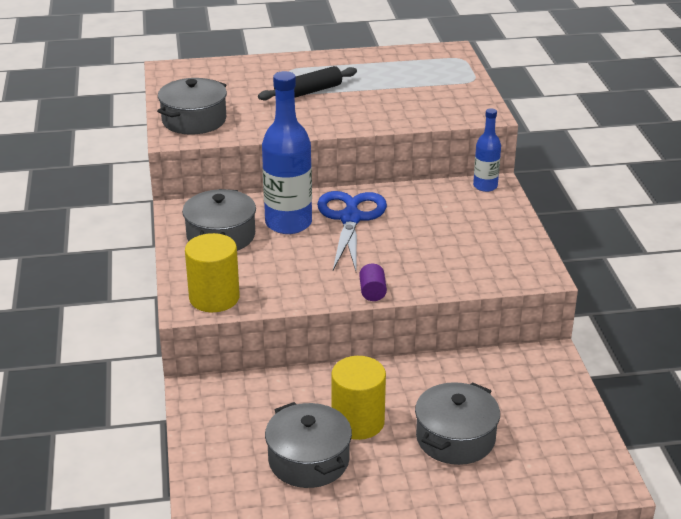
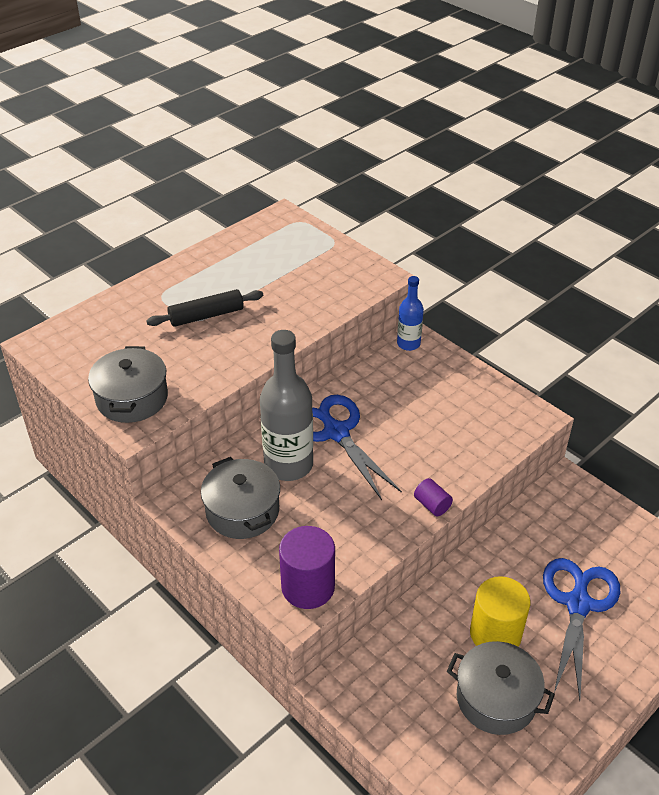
camera: 35 degrees left, 10 degrees up
(214, 298) = (308, 587): yellow cylinder -> purple cylinder
(288, 223) = (288, 465): blue bottle -> grey bottle
(308, 92) = (206, 316): black rolling pin -> black rolling pin turned 45 degrees clockwise
(455, 438) = (578, 604): grey pot -> blue scissors

